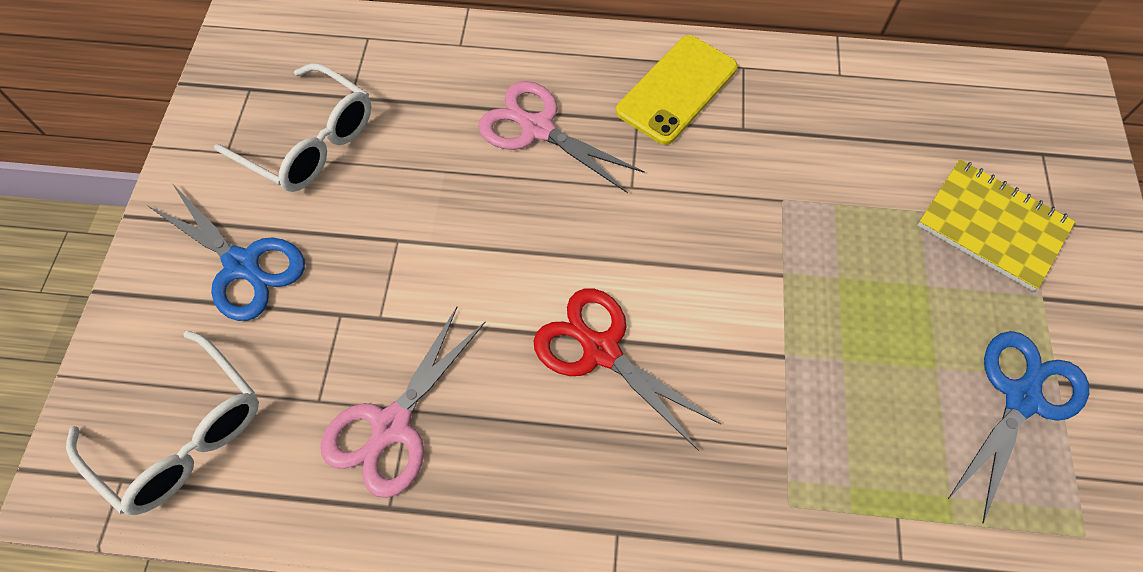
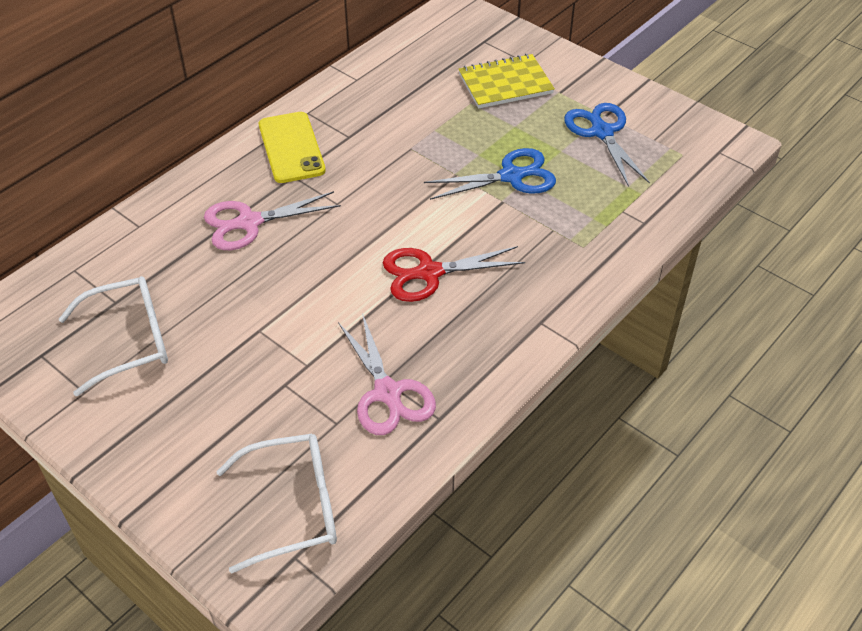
camera: 55 degrees left, 15 degrees down
(242, 265) = (192, 421): blue scissors -> blue scissors (511, 176)

